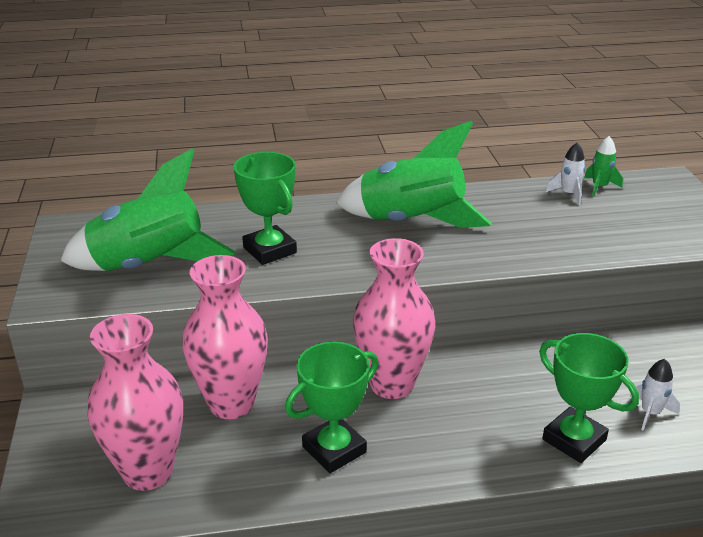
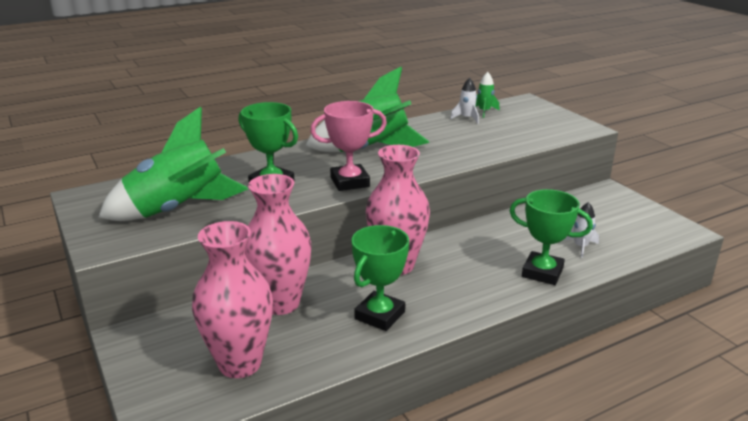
camera: 20 degrees left, 5 degrees down
(361, 266) = (350, 182): none -> pink trophy

